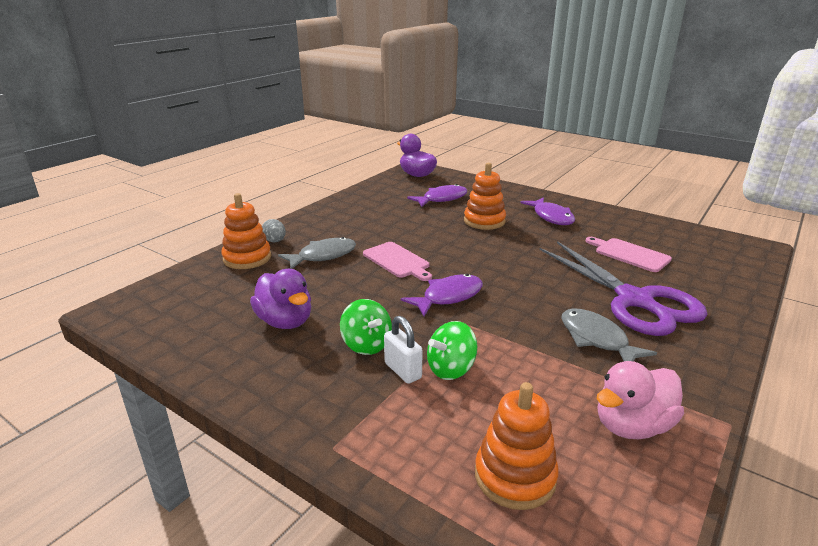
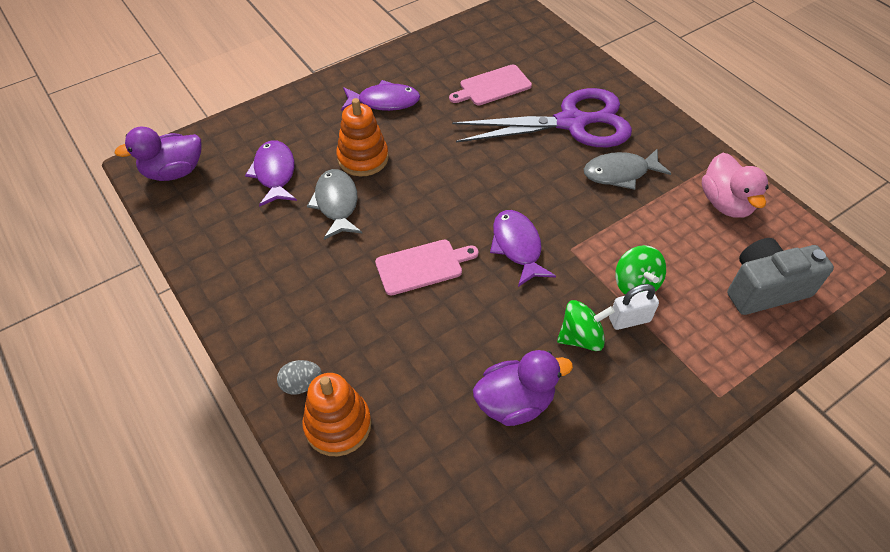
camera: 70 degrees left, 25 degrees up
(323, 256) = (374, 336): grey fish -> grey fish (336, 204)
(515, 476) = (764, 289): orange stacking toy -> grey camera

